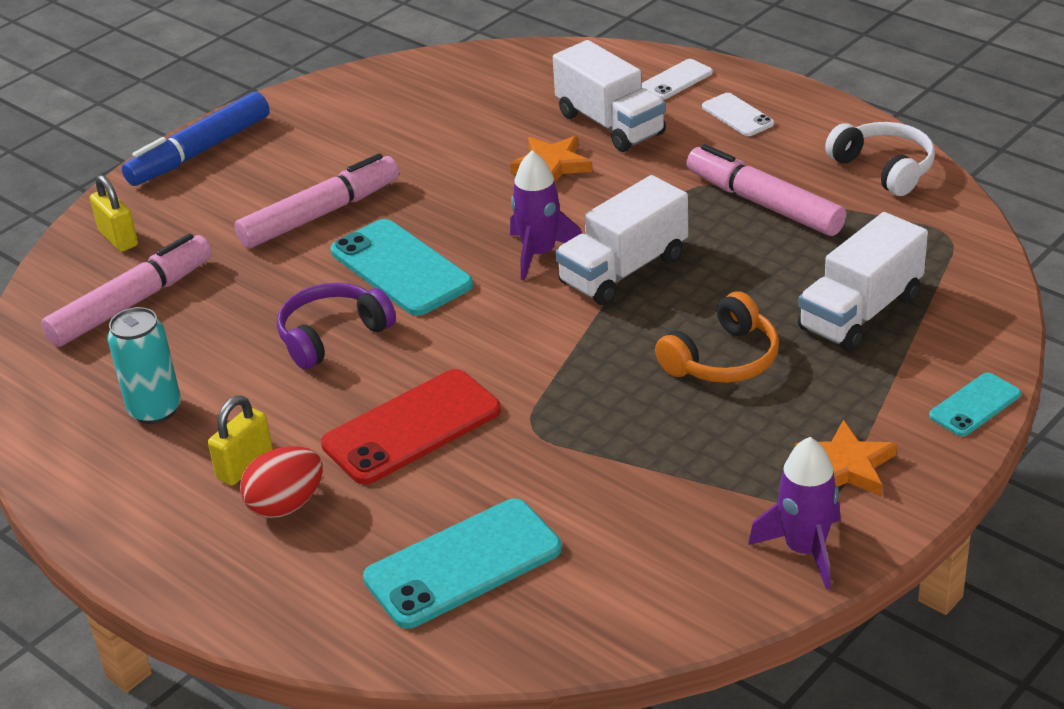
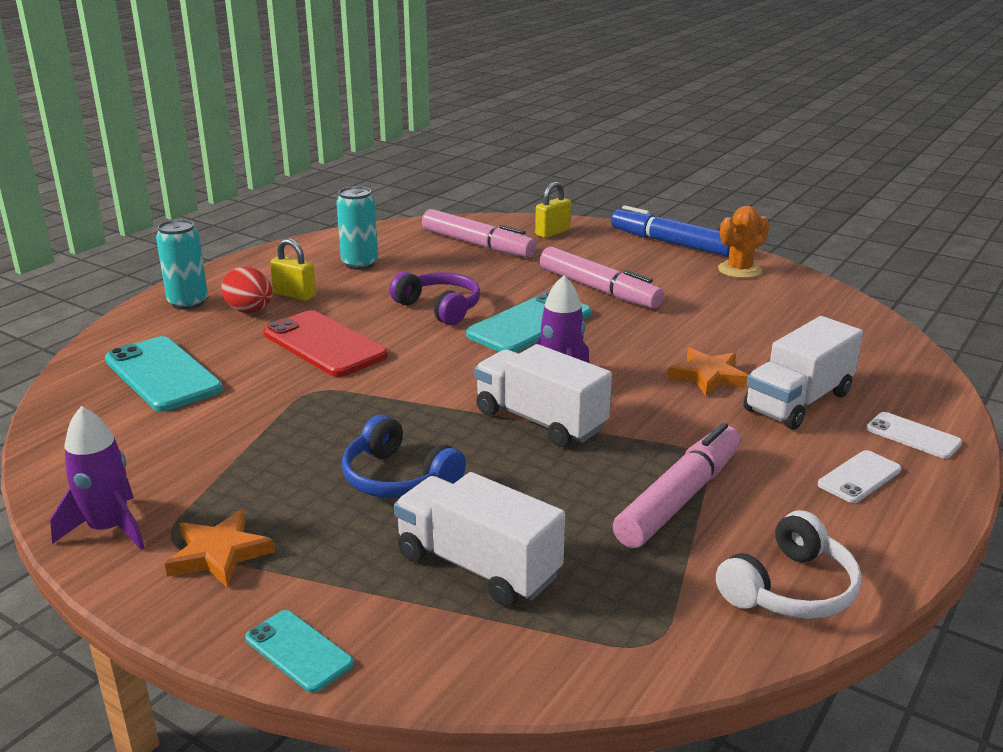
camera: 80 degrees right, 10 degrees down
(234, 573) = (188, 303): none -> turquoise can
(301, 116) = (739, 270): none -> orange cactus
(723, 359) = (398, 478): orange headphones -> blue headphones

